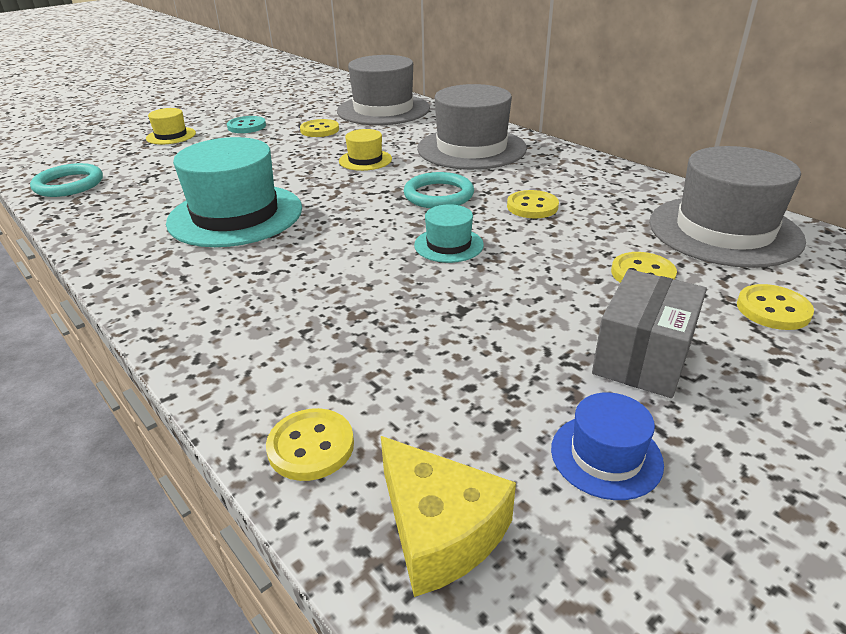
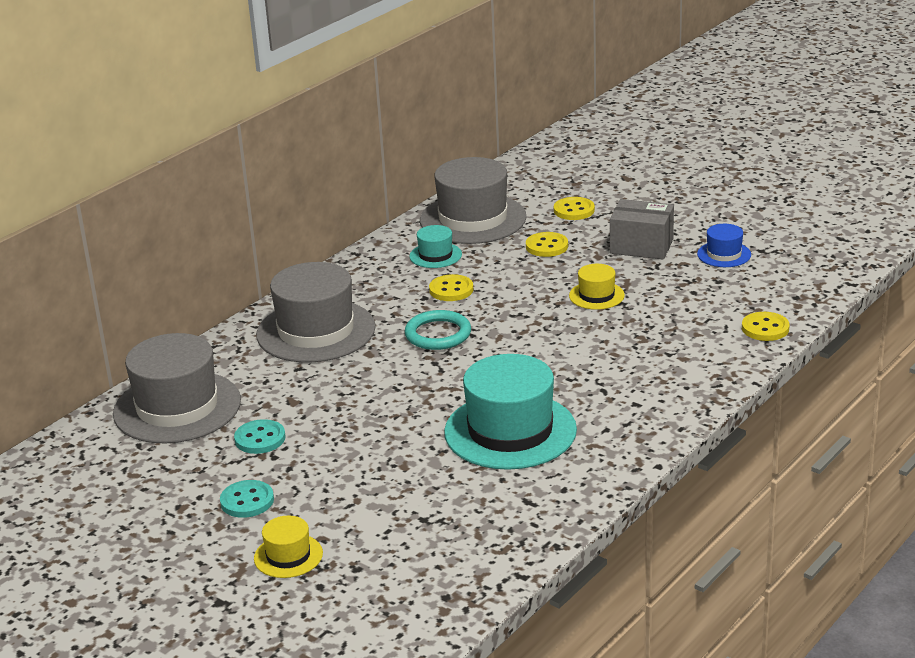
camera: 100 degrees left, 5 degrees down
(69, 184) = (466, 573): turquoise ring -> none
(319, 130) = (260, 439): yellow button -> turquoise button
(365, 160) = (357, 387): yellow hat -> yellow hat (596, 295)
(439, 530) = (792, 288): yellow cheese -> none
(448, 245) = (531, 318): turquoise hat -> turquoise hat (435, 255)

